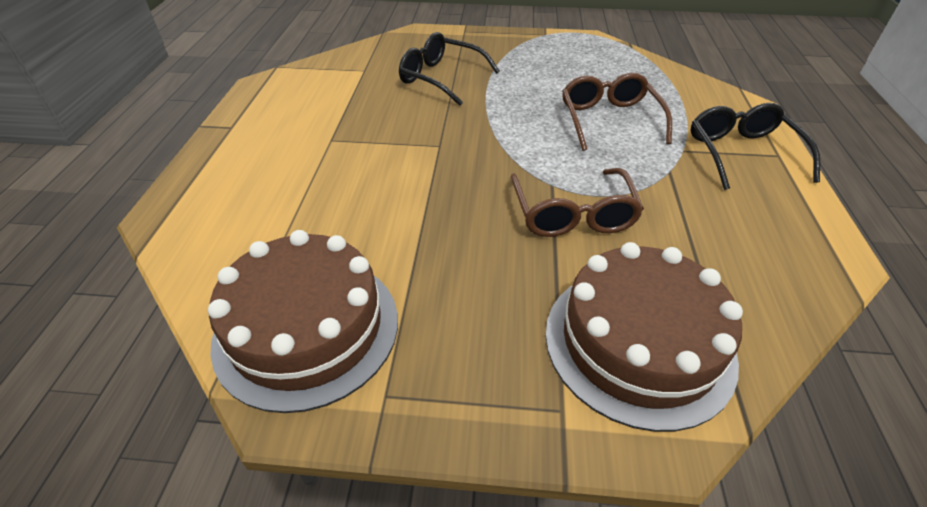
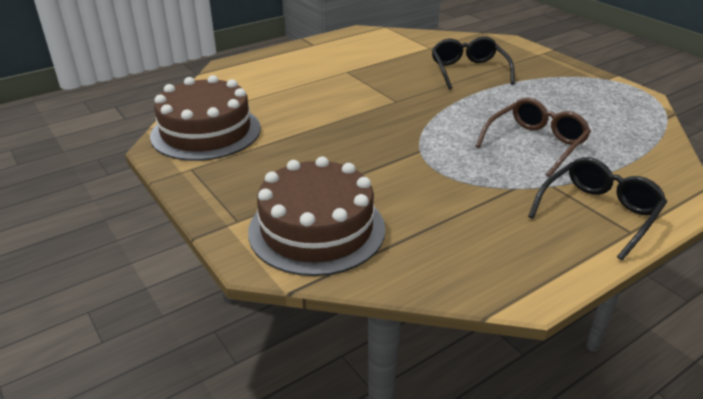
camera: 50 degrees right, 10 degrees down
(572, 214) = (401, 168): brown glasses -> none

